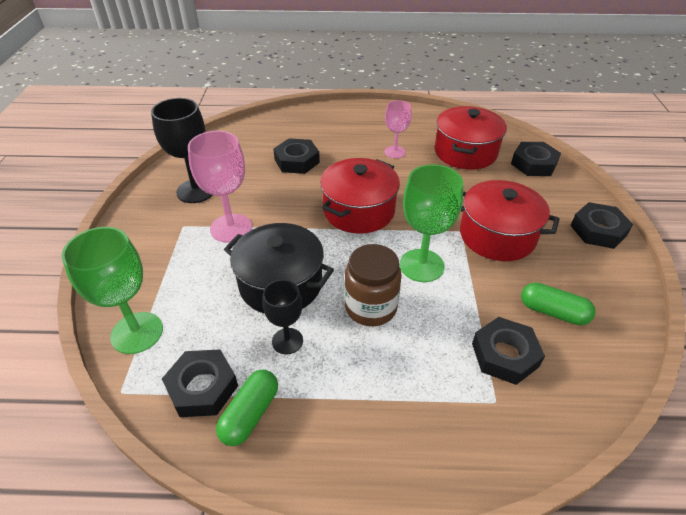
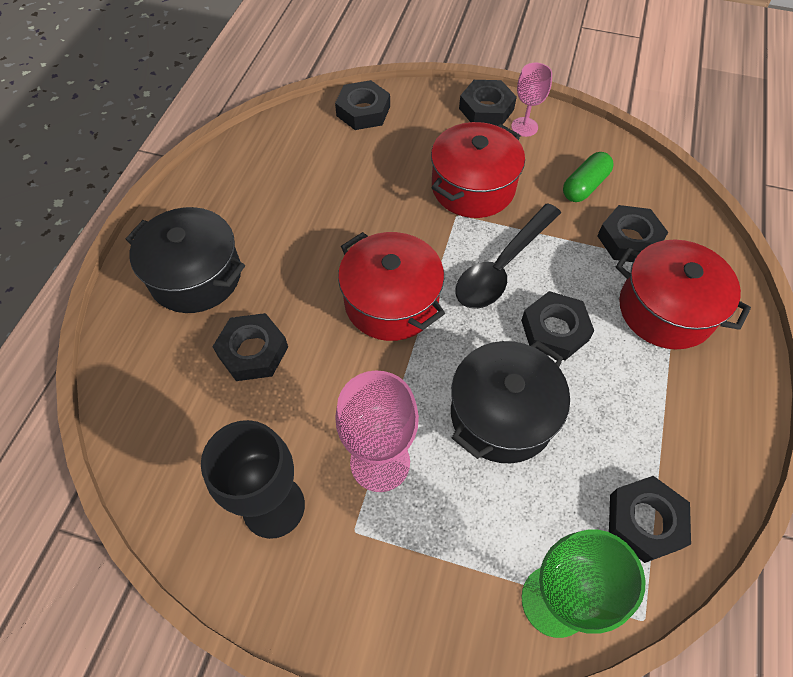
camera: 75 degrees left, 15 degrees up
(250, 414) = (680, 474): green capsule -> none
(287, 341) = (590, 422): black goblet -> none
(342, 129) = (196, 276): none -> black pot
(371, 307) = (554, 330): brown jar -> black nut
(395, 152) = (282, 231): pink goblet -> pink goblet (524, 127)
(421, 265) = (502, 266): green goblet -> black spoon
(465, 152) = (315, 161): red pot -> red pot (665, 310)

